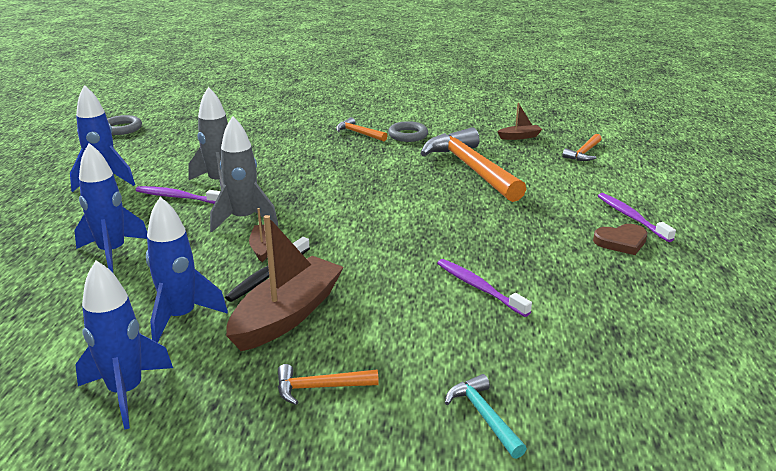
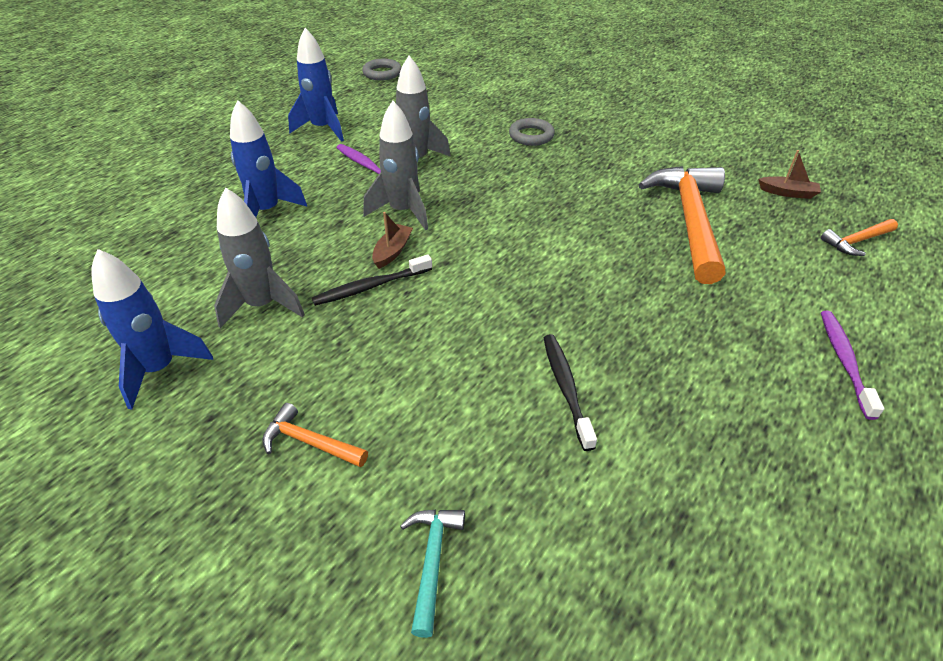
camera: 30 degrees right, 15 degrees up
(181, 317) = (262, 305): blue rocket -> grey rocket
(287, 315) = (350, 342): brown boat -> none
(358, 133) = (599, 137): orange hammer -> none
(408, 135) = (652, 154): grey ring -> grey ring (531, 136)
(479, 288) = (566, 388): purple toothbrush -> black toothbrush
(621, 242) = (799, 393): brown heart -> none

